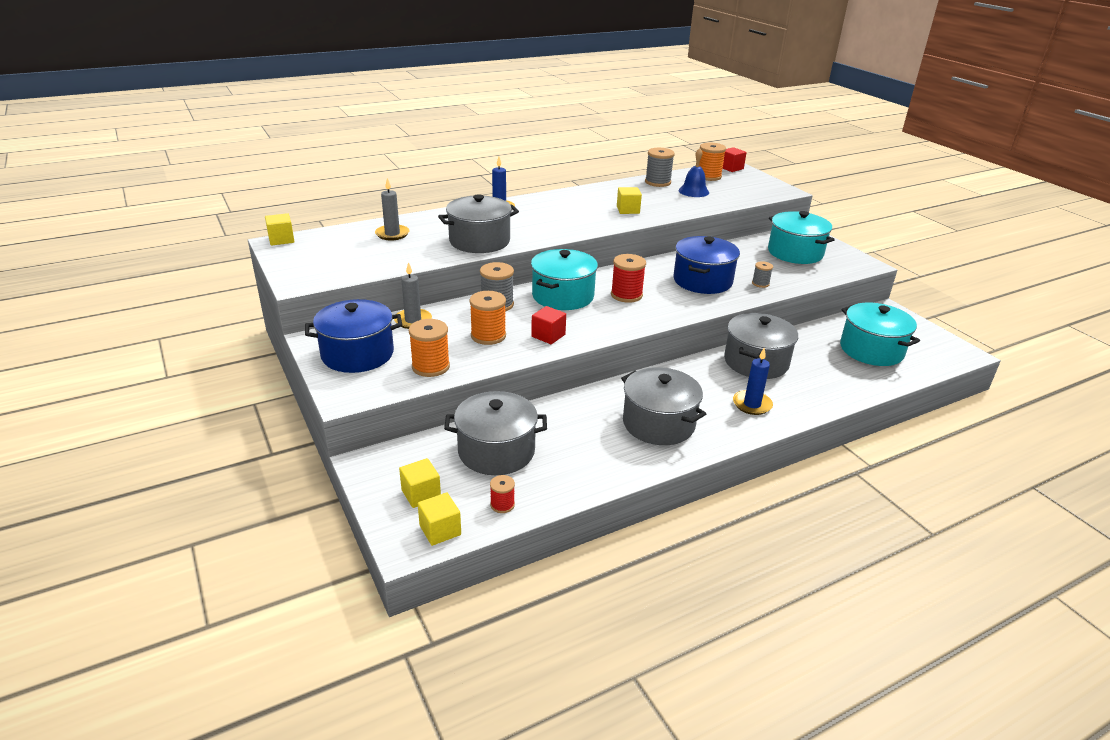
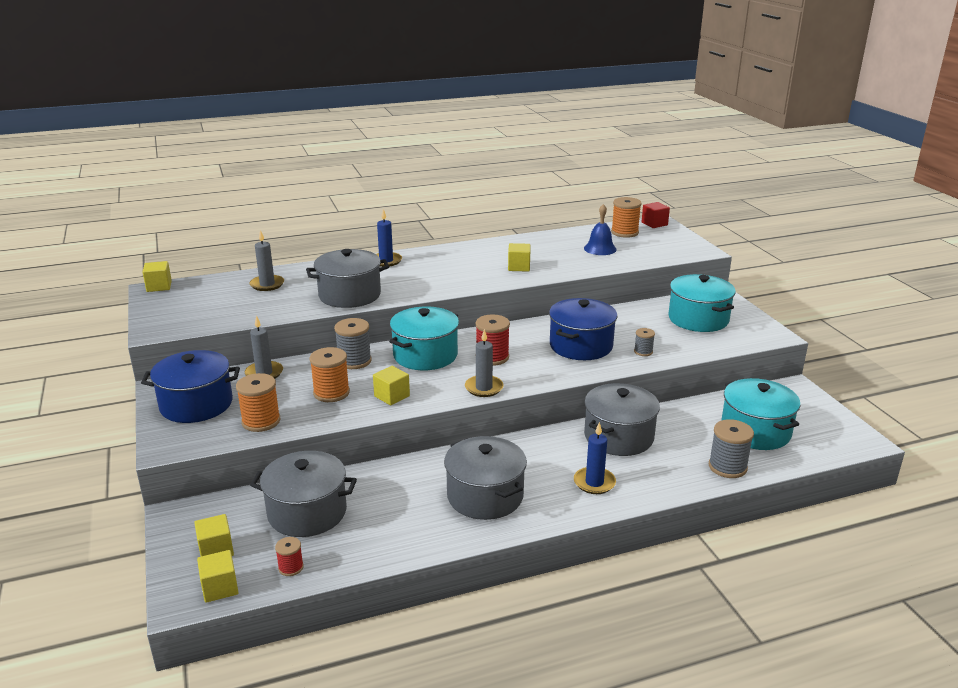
camera: 10 degrees right, 5 degrees down
(548, 335) = (392, 396): red cube -> yellow cube
(631, 323) = (484, 388): none -> grey candle
(657, 182) = (566, 237): grey spool -> grey spool (727, 467)

